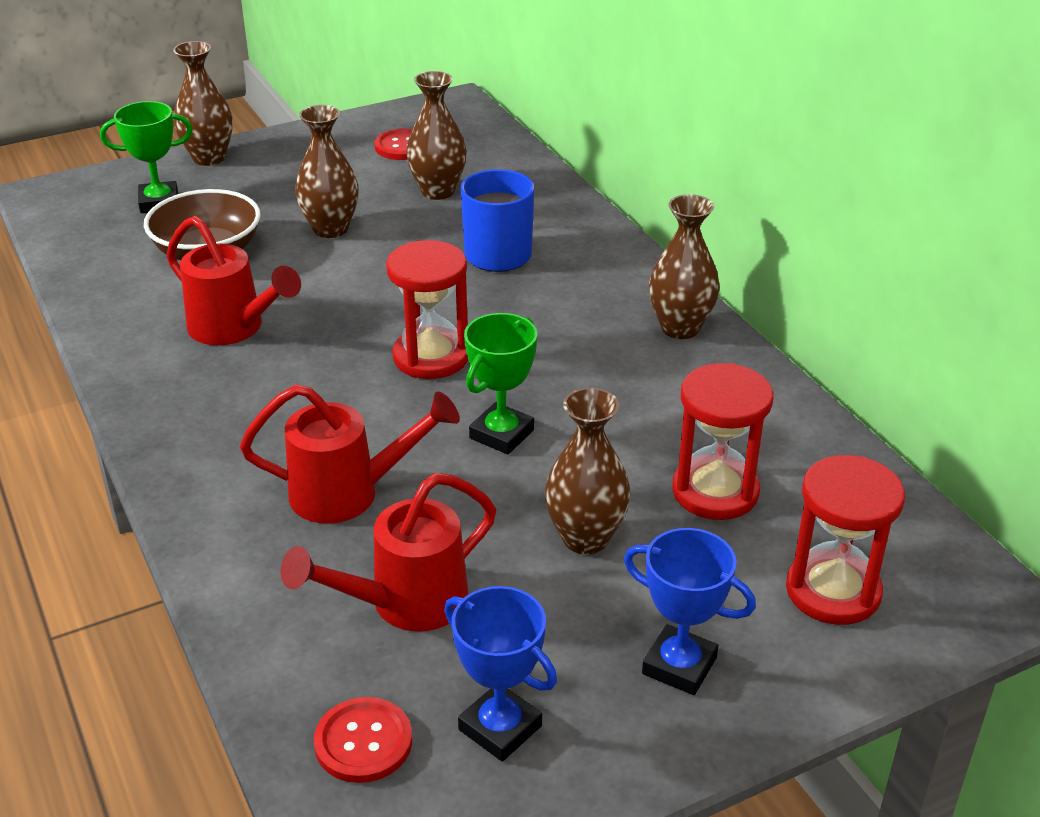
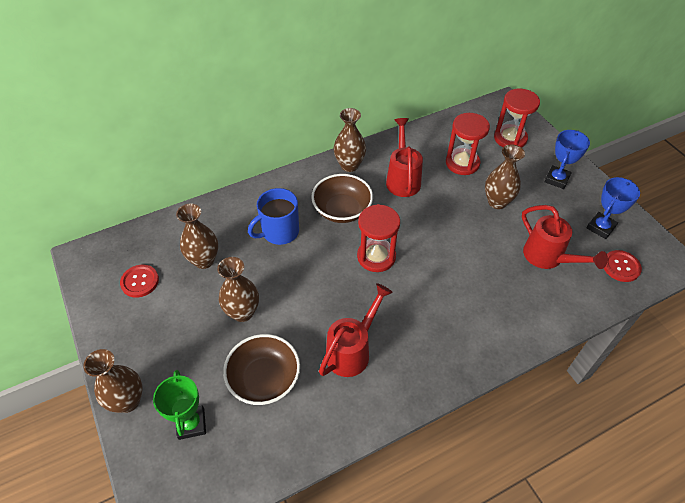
camera: 90 degrees left, 15 degrees up
(348, 493) = (485, 283): red watering can -> red watering can (402, 179)
(501, 434) = (434, 228): green trophy -> none
(551, 319) = (342, 210): none -> brown bowl

